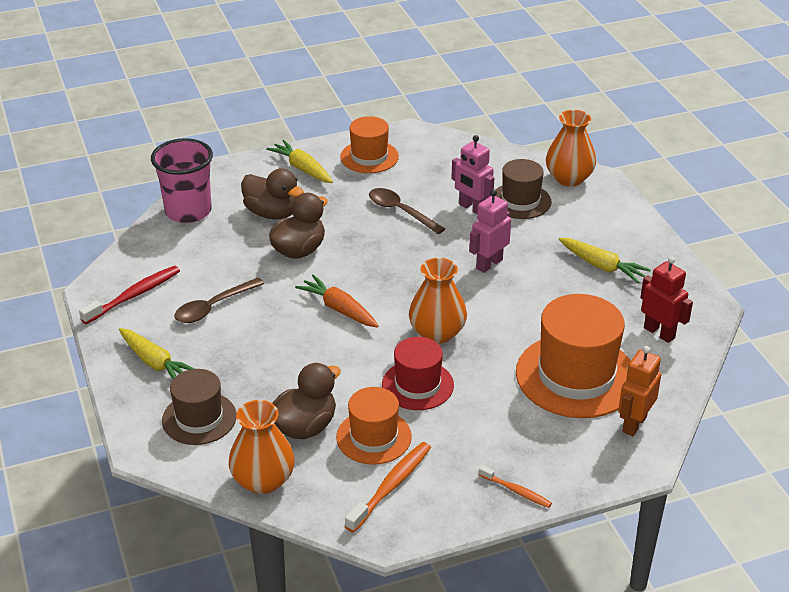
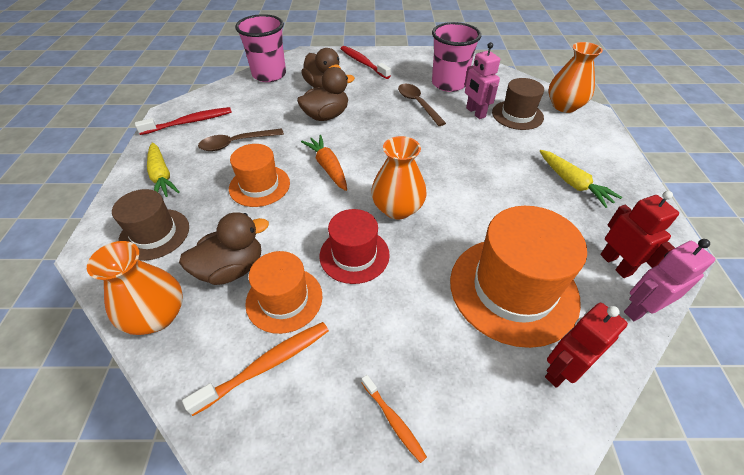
camera: 20 degrees right, 10 degrees up
(302, 169) = (363, 63): yellow carrot -> red toothbrush
(369, 157) = (414, 64): orange hat -> orange hat (259, 185)
(425, 177) = (448, 84): none -> pink cup
(489, 264) = (470, 159): pink robot -> pink robot (640, 309)
(634, 424) = (561, 370): orange robot -> red robot

